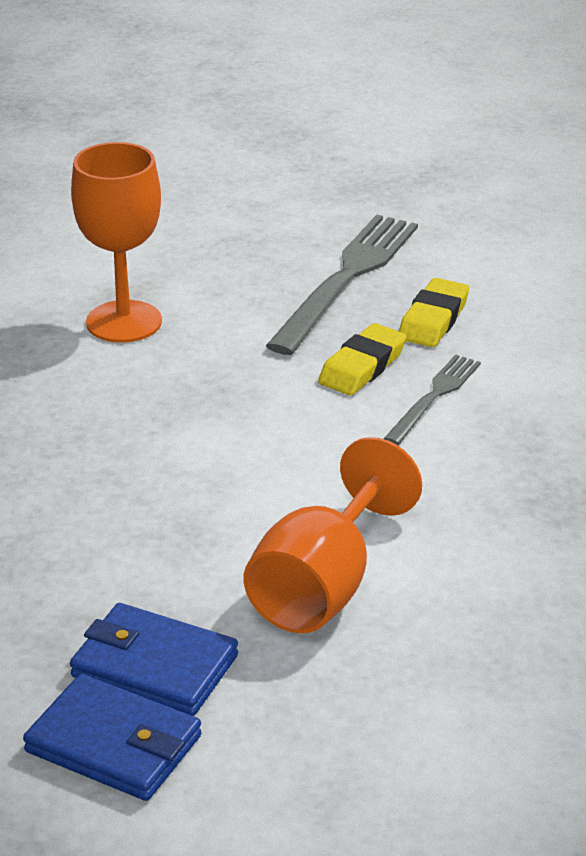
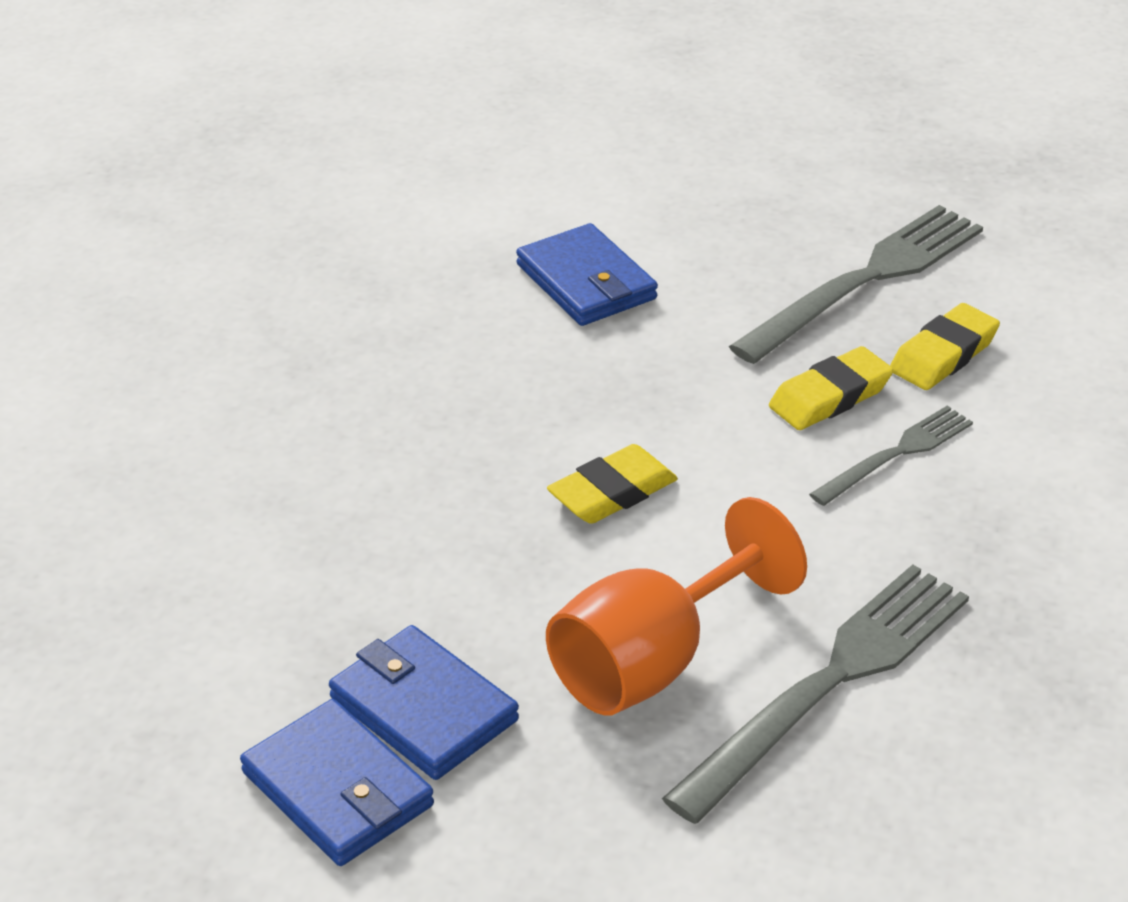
camera: 20 degrees right, 5 degrees up
(124, 322) = (586, 282): orange goblet -> blue wallet
(226, 471) = (612, 492): none -> yellow eraser
(467, 570) = (828, 684): none -> grey fork

